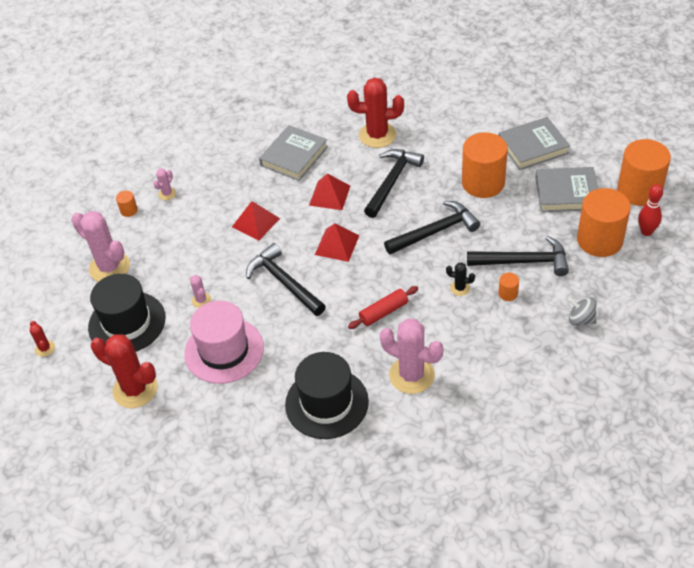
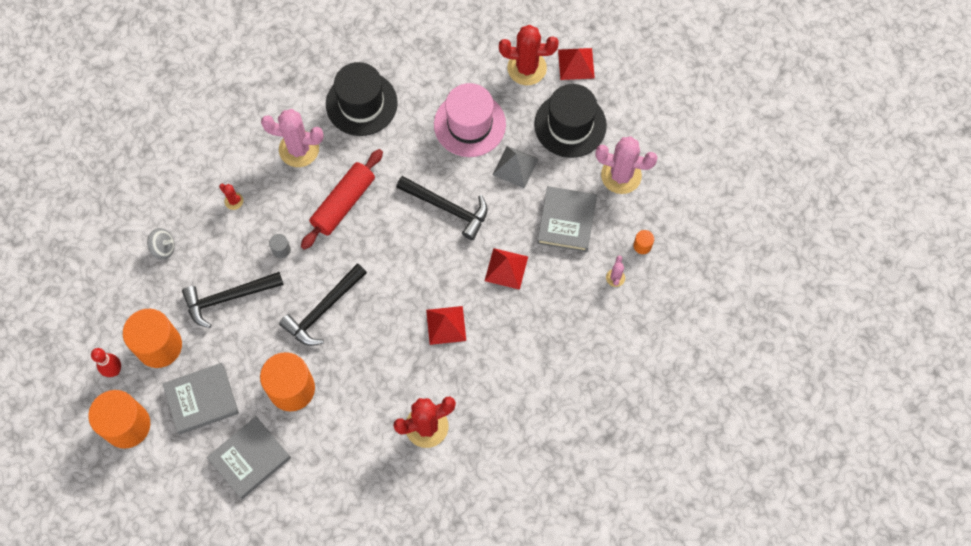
camera: 155 degrees right, 20 degrees up
(45, 348) = (627, 80): red cactus -> red cactus (234, 201)
(201, 300) = (515, 166): pink cactus -> grey pyramid
(294, 156) = (506, 368): grey book -> grey book (566, 221)
(337, 245) = (414, 265): red pyramid -> red pyramid (576, 64)
(383, 312) = (343, 203): red rolling pin -> red rolling pin, size x1.62
(392, 181) = (387, 363): black hammer -> none
(460, 288) = (281, 249): black cactus -> grey cylinder
(508, 293) = (235, 256): orange cylinder -> none

